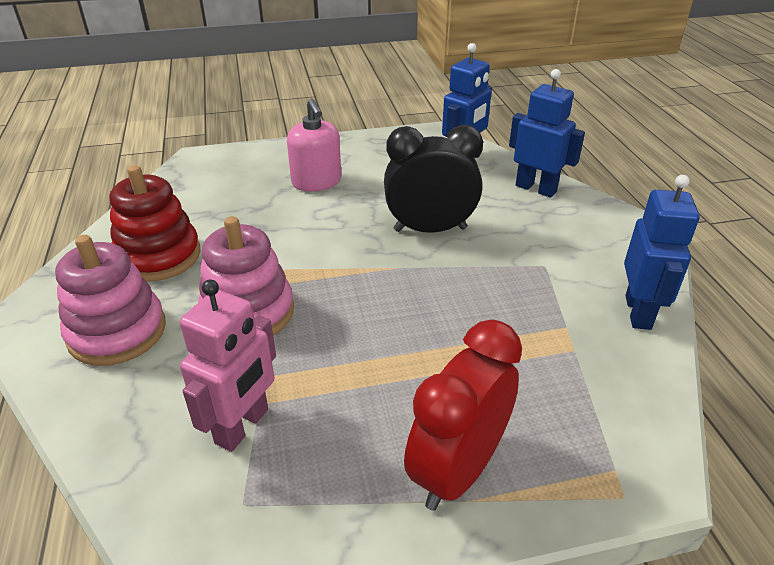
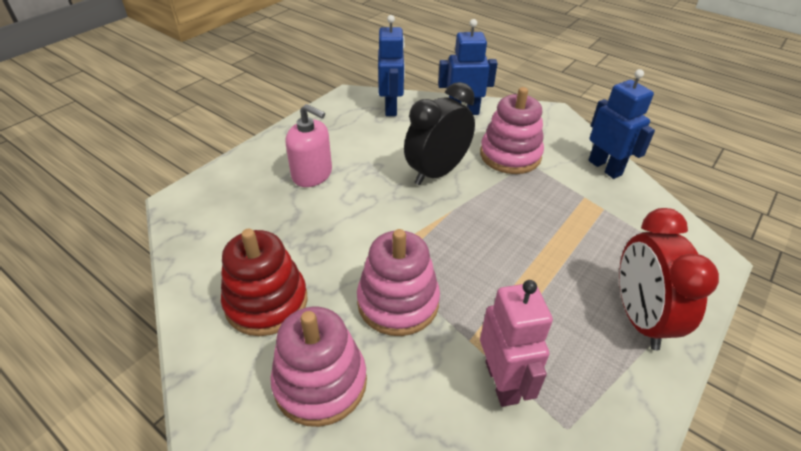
camera: 40 degrees left, 5 degrees up
(532, 248) = (510, 155): none -> pink stacking toy

